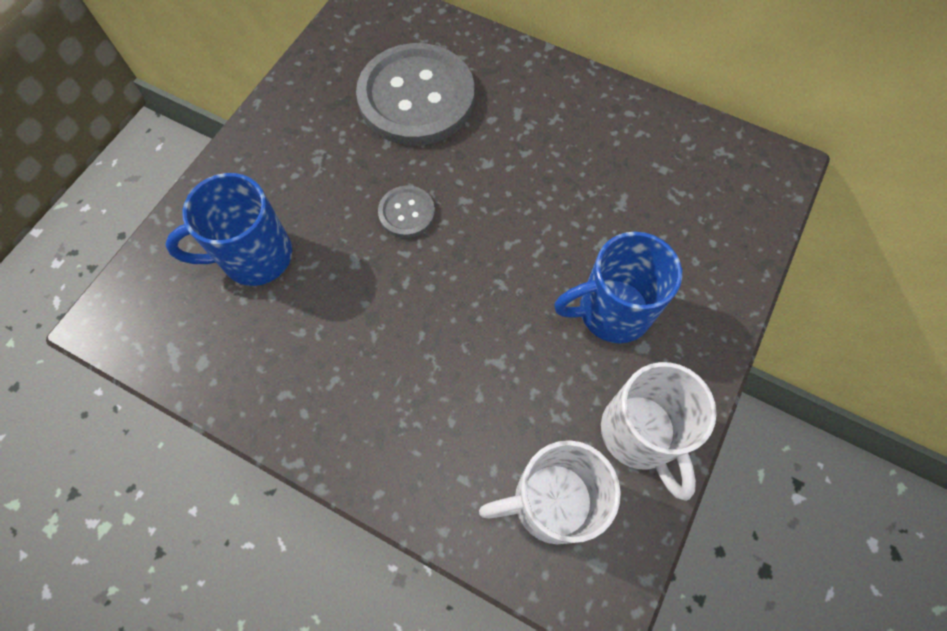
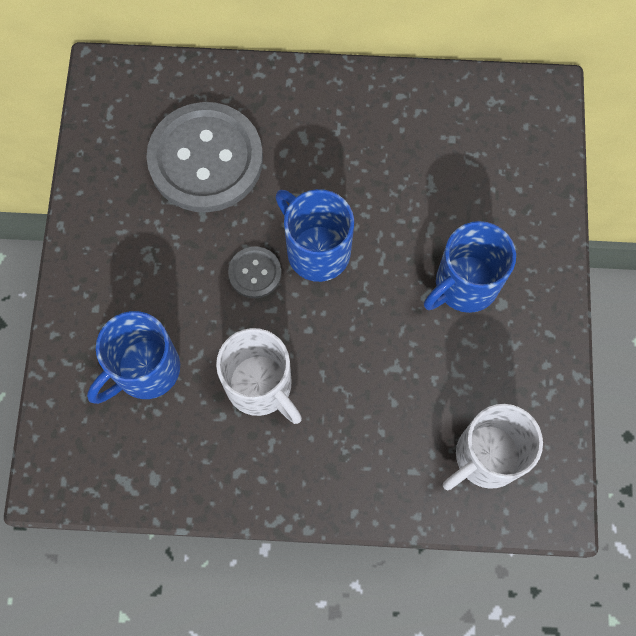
camera: 25 degrees left, 5 degrees up
(477, 216) = (316, 250): none -> blue mug
(640, 434) = (529, 375): white mug -> white mug (261, 386)

